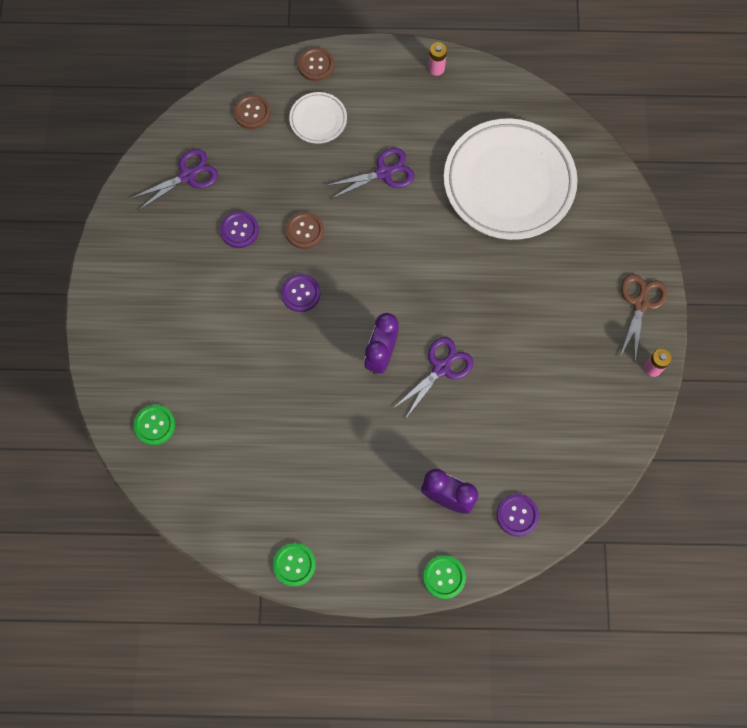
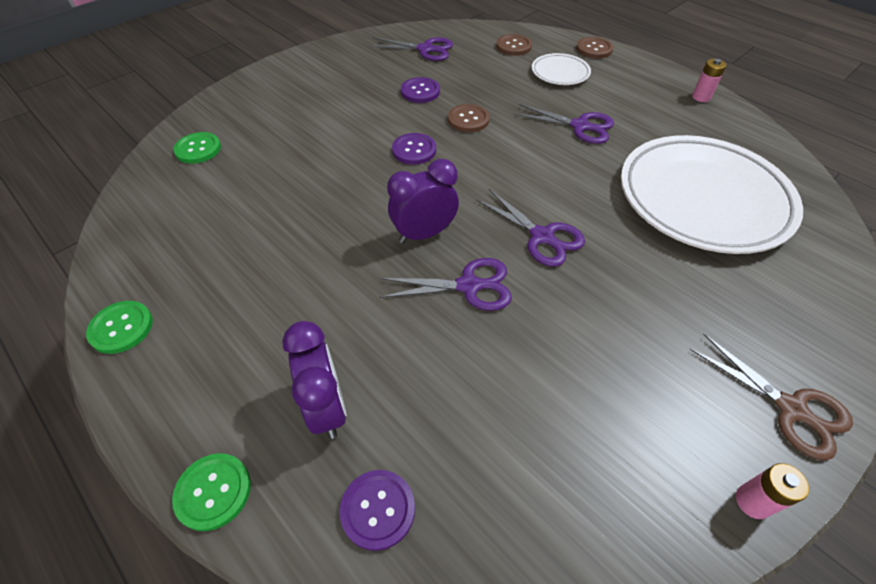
camera: 45 degrees right, 20 degrees down
(447, 296) = (542, 237): none -> purple scissors
(640, 303) = (792, 409): brown scissors -> brown scissors turned 75 degrees clockwise

